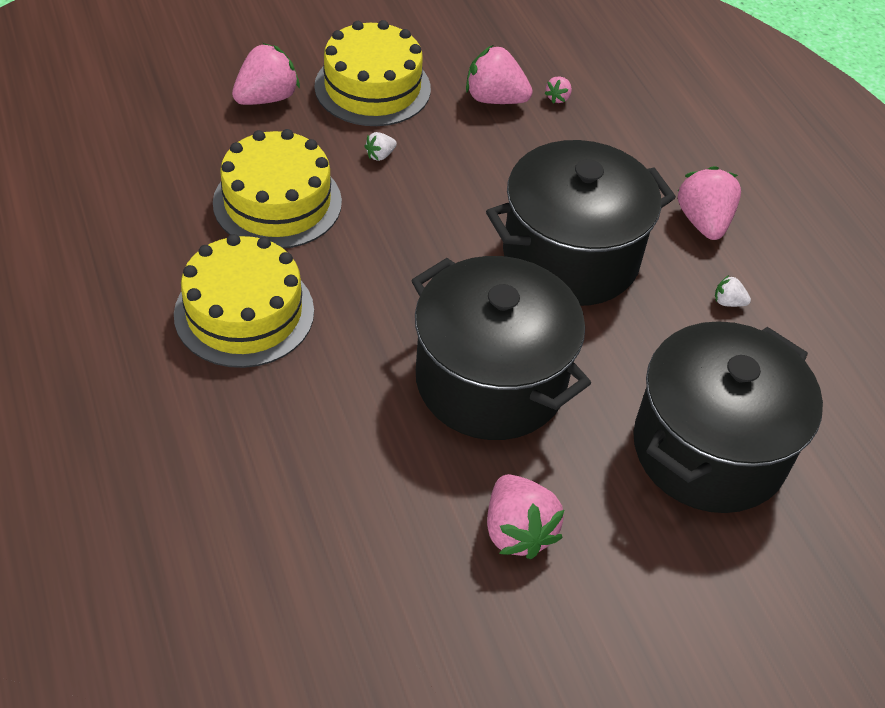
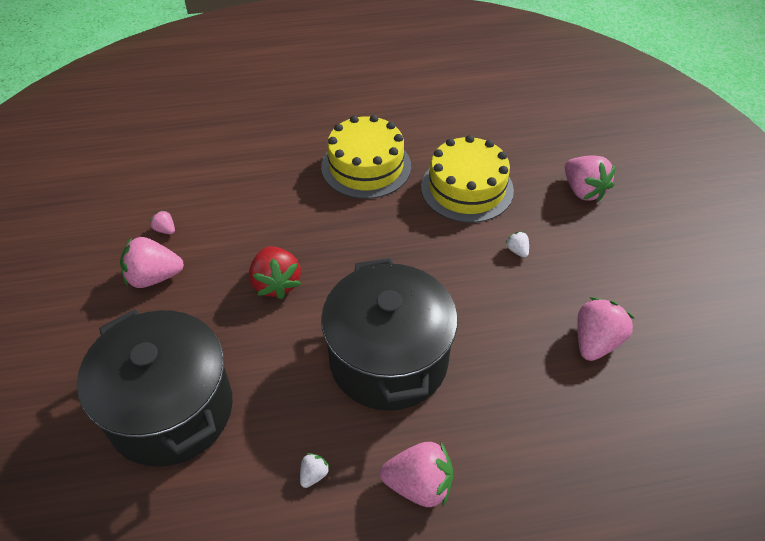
camera: 105 degrees right, 0 degrees up
(372, 87) = (603, 255): yellow cake -> none
(490, 381) = (276, 283): black pot -> red strawberry
(558, 98) = (602, 396): pink strawberry -> pink strawberry (165, 230)

